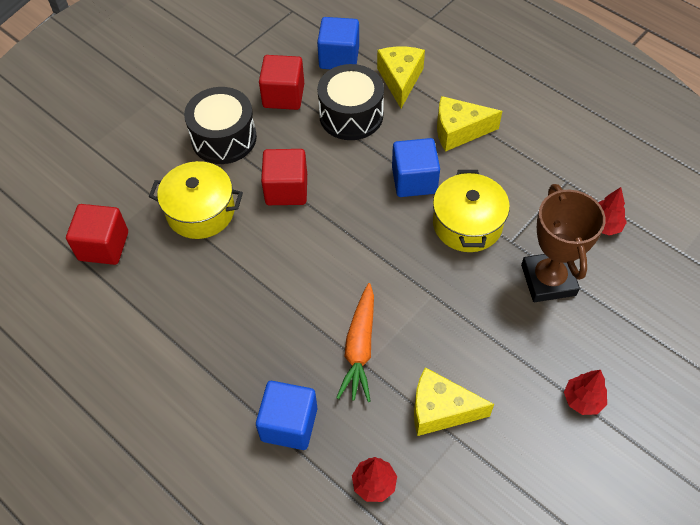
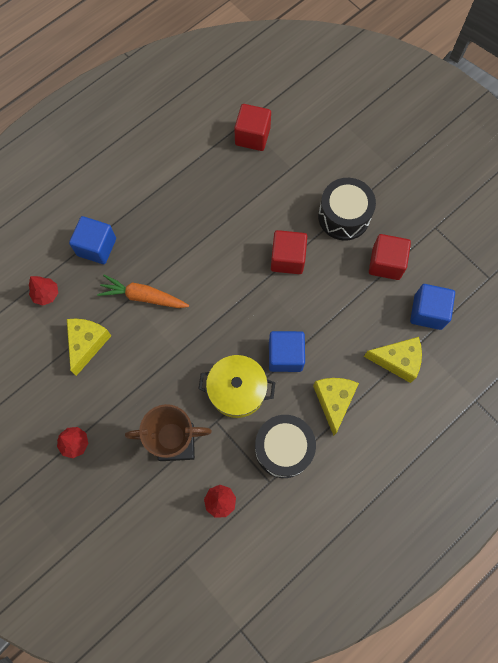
camera: 95 degrees right, 15 degrees up
(200, 211) = (274, 198): yellow pot -> none
(351, 115) = (359, 315): black drum -> black drum (283, 448)

